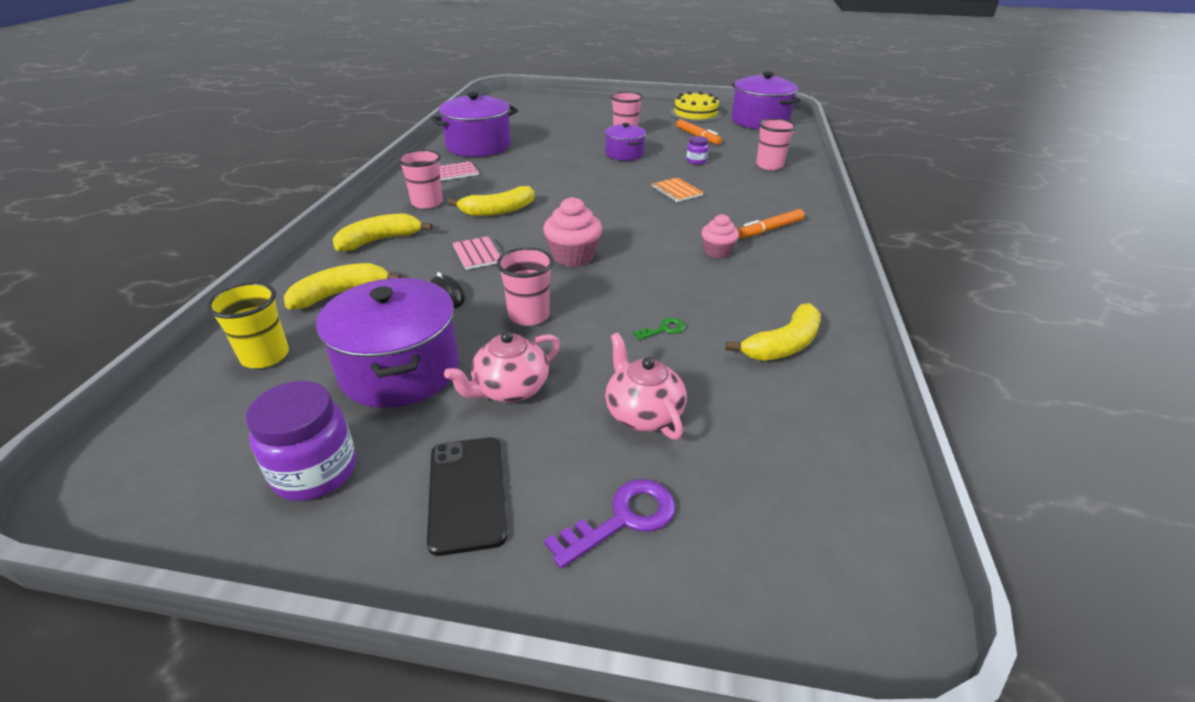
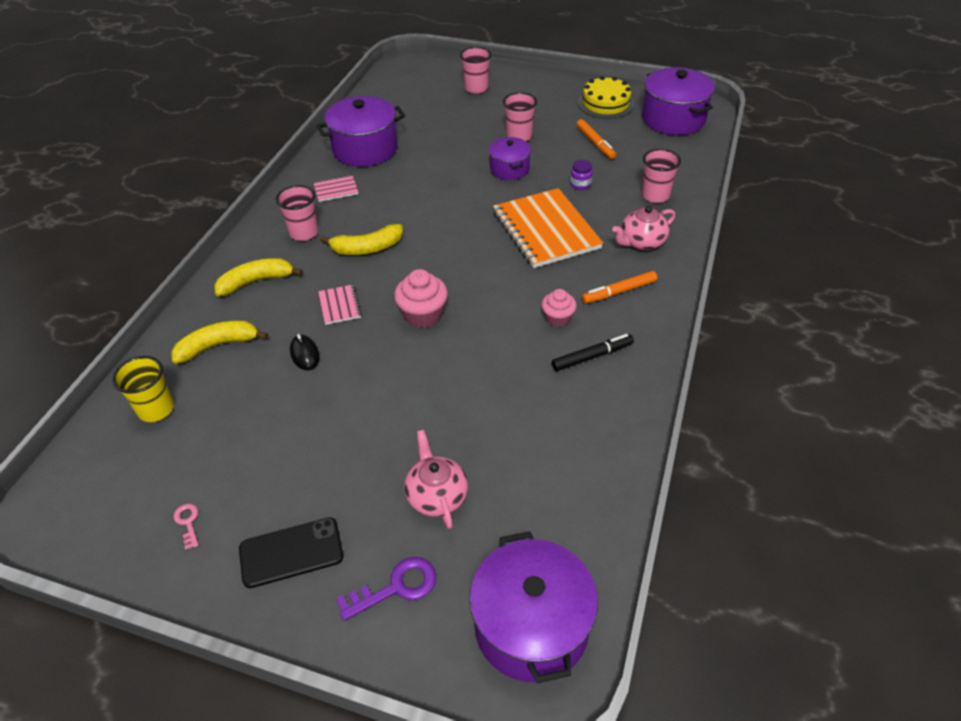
camera: 10 degrees right, 10 degrees up
(315, 472) = (188, 522): purple jar -> pink key
(400, 370) = (257, 433): purple pot -> purple pot (531, 626)
(467, 493) = (291, 553): black phone -> black phone turned 75 degrees clockwise
(510, 389) = (339, 461): pink teapot -> pink teapot (641, 242)
(529, 315) = (369, 384): pink cup -> pink cup (476, 88)
(663, 329) = (479, 410): green key -> none
(676, 191) = (545, 230): orange notebook -> orange notebook, size x2.28
(767, 278) = (592, 356): none -> black marker
(783, 345) = (576, 436): yellow banana -> none

